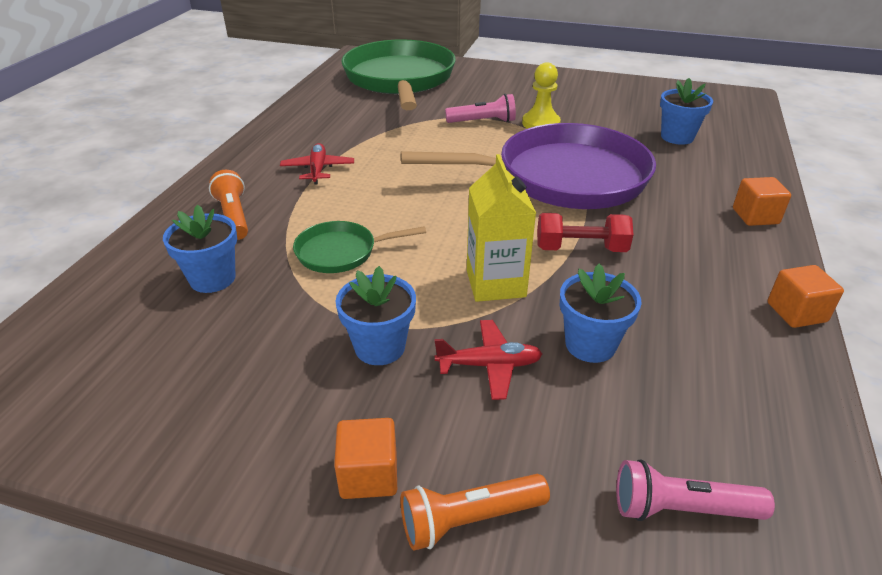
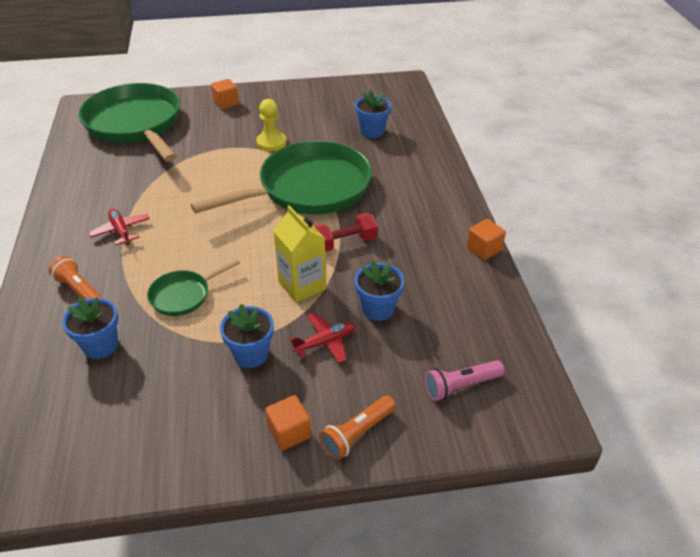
camera: 25 degrees left, 5 degrees up
(483, 122) = (227, 152): pink flashlight -> none
(562, 178) = (308, 188): purple pan -> green pan
(755, 216) = (442, 186): orange cube -> orange cube (226, 103)

